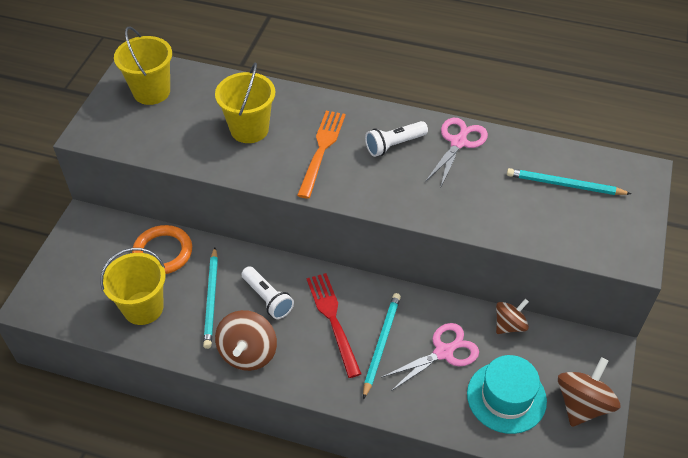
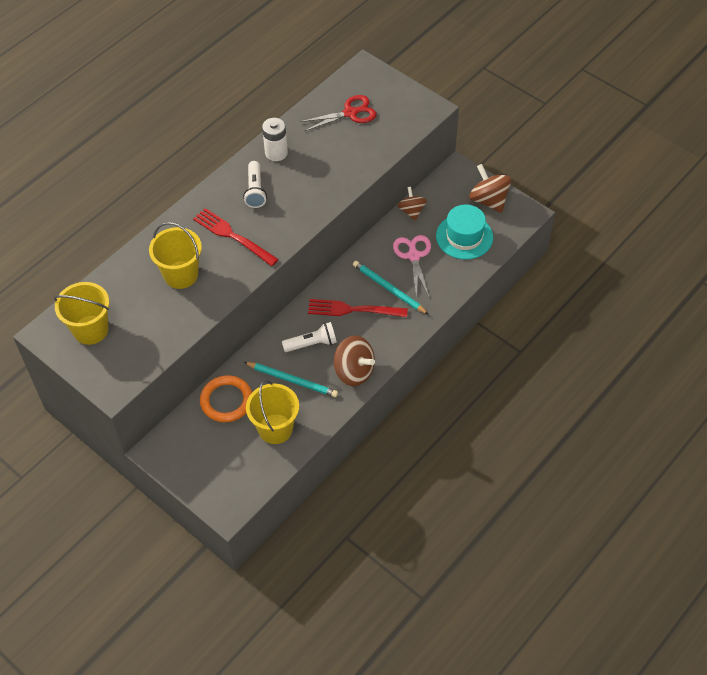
camera: 65 degrees left, 5 degrees up
(321, 149) = (232, 236): orange fork -> red fork
(458, 142) = (276, 153): pink scissors -> white battery
(564, 185) = (350, 113): turquoise pencil -> red scissors

